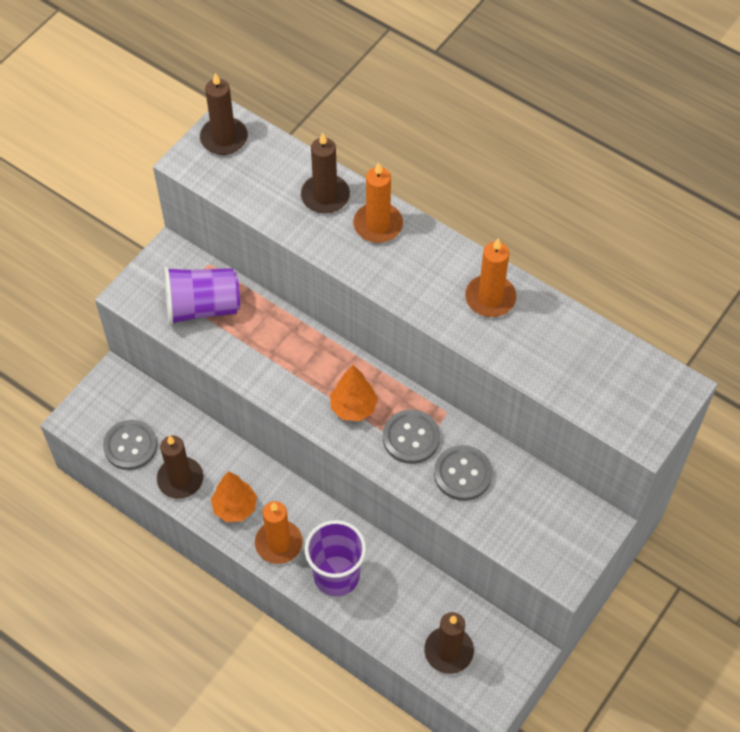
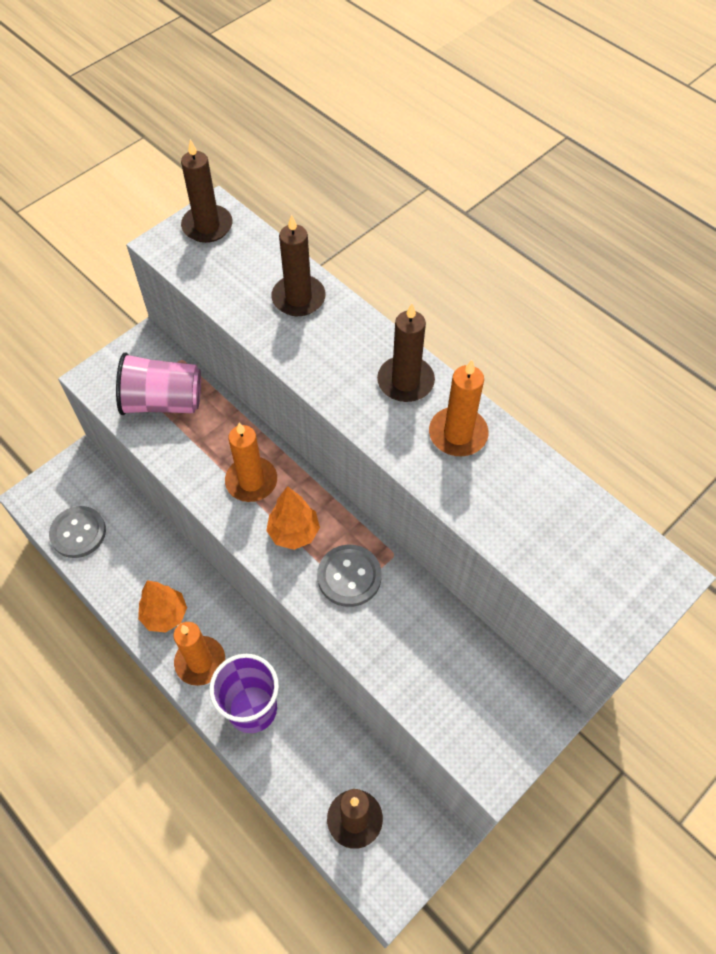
camera: 10 degrees right, 0 degrees up
(180, 479) = (118, 575): brown candle -> brown candle (405, 381)
(202, 307) = (163, 402): purple cup -> pink cup
(378, 225) = (348, 336): orange candle -> orange candle (251, 481)
(462, 474) = (398, 628): grey button -> none

